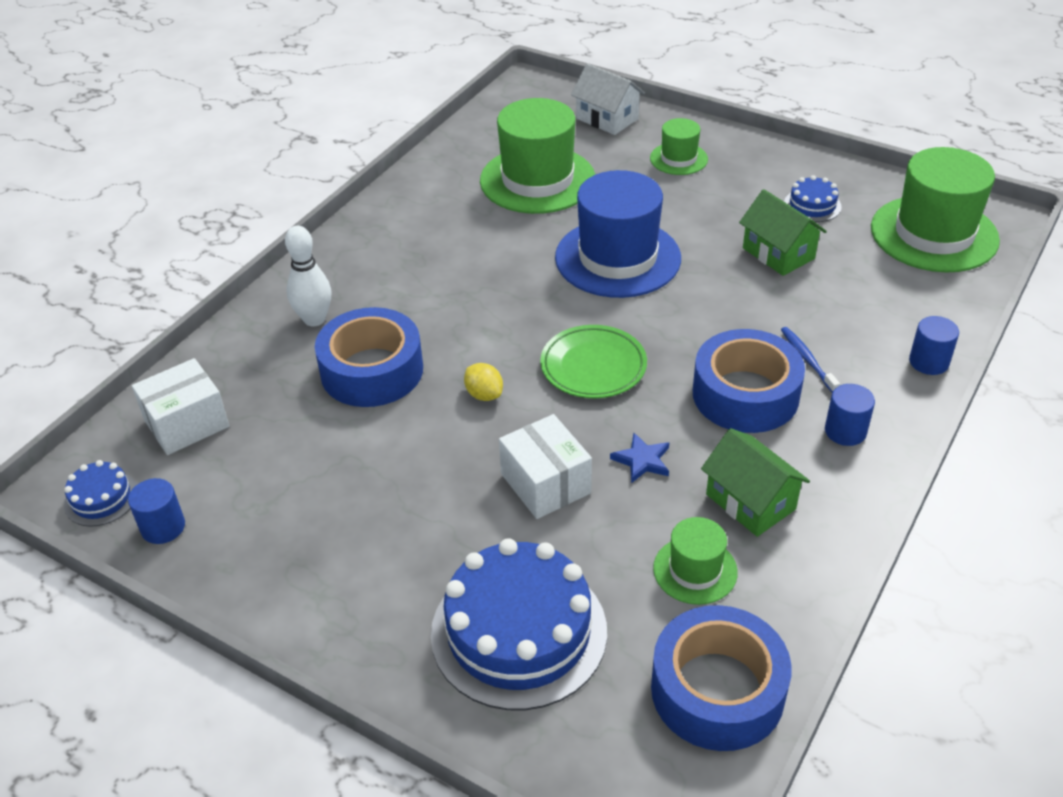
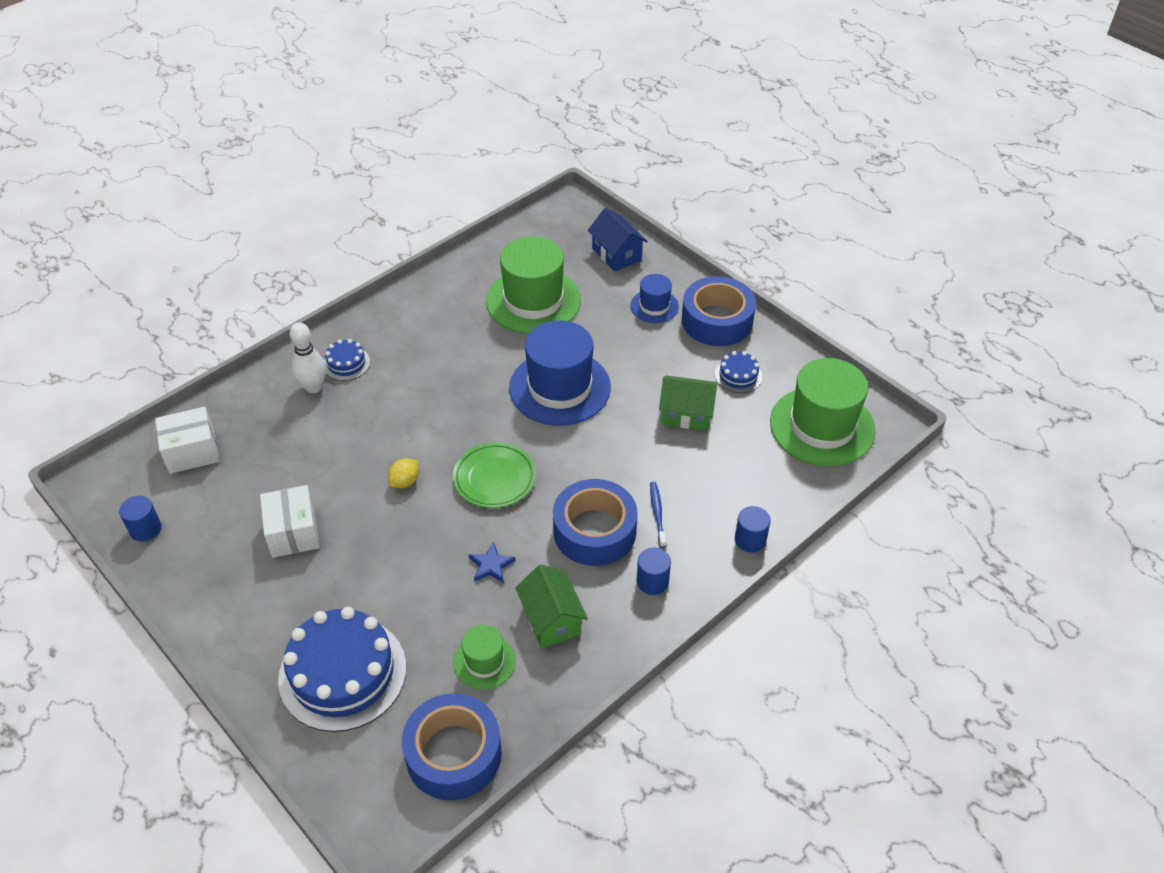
camera: 15 degrees right, 5 degrees up
(101, 498) = (114, 496): blue cake -> blue cake (346, 363)
(372, 370) = (335, 441): blue tape -> blue tape (717, 321)
(484, 394) = (405, 481): yellow lemon -> yellow lemon turned 60 degrees clockwise
(545, 483) = (414, 565): white box -> white box (293, 532)
(607, 119) = (616, 254): white house -> blue house
(678, 159) = (654, 306): green hat -> blue hat
(778, 253) = (686, 414): green house -> green house turned 60 degrees counterclockwise

